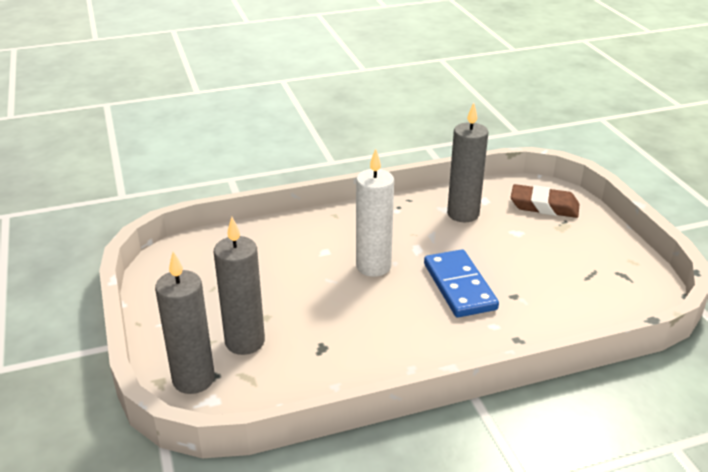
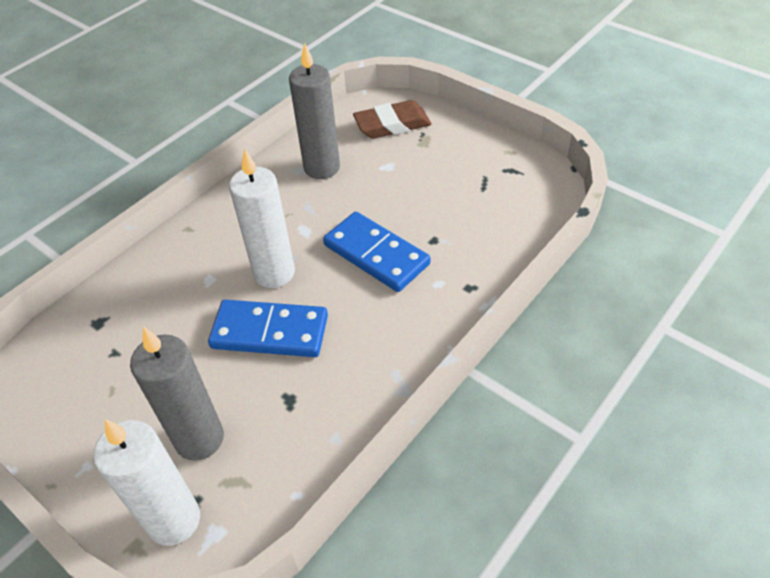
camera: 30 degrees left, 15 degrees up
(193, 379) = (174, 520): grey candle -> white candle
(341, 301) = (270, 332): none -> blue domino

